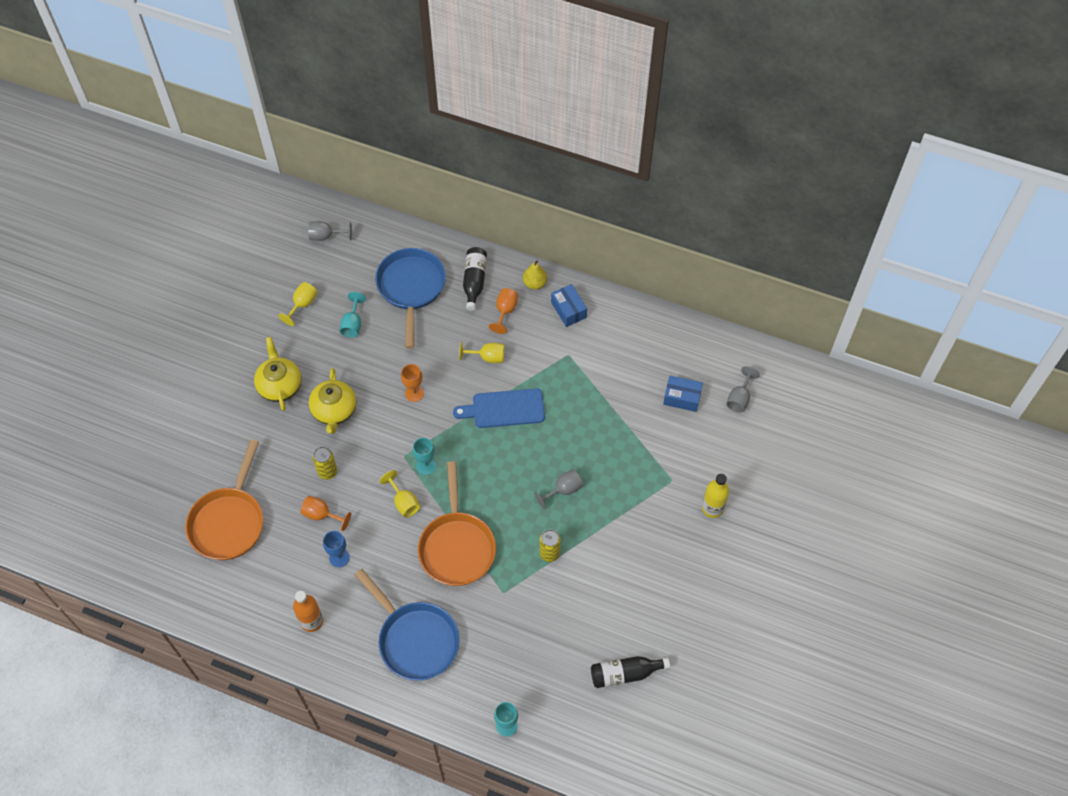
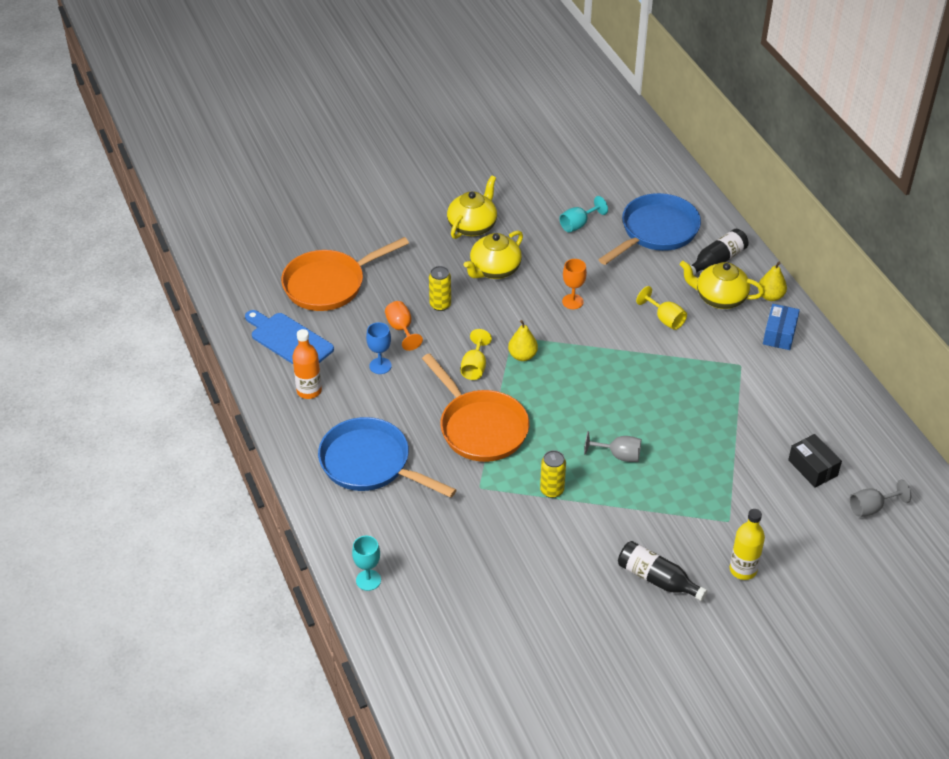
camera: 45 degrees right, 15 degrees down
(302, 305) = (553, 187): yellow goblet -> none
(326, 236) = (626, 155): grey goblet -> none
(415, 639) = (370, 464): blue pan -> blue pan turned 120 degrees clockwise
(426, 466) = (522, 356): turquoise goblet -> yellow pear
(457, 547) = (480, 427): orange pan -> orange pan turned 75 degrees counterclockwise
(504, 409) = (636, 363): blue cutting board -> blue cutting board (289, 340)
(505, 311) = (719, 298): orange goblet -> yellow teapot
(625, 674) = (512, 627): black bottle -> black bottle (657, 579)
(682, 398) = (812, 468): blue box -> black box

